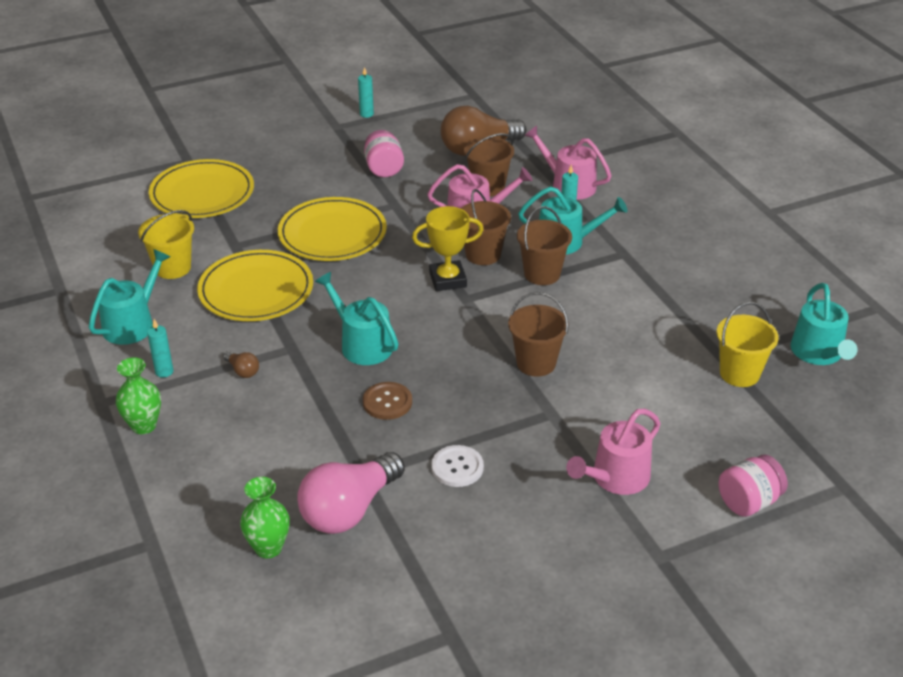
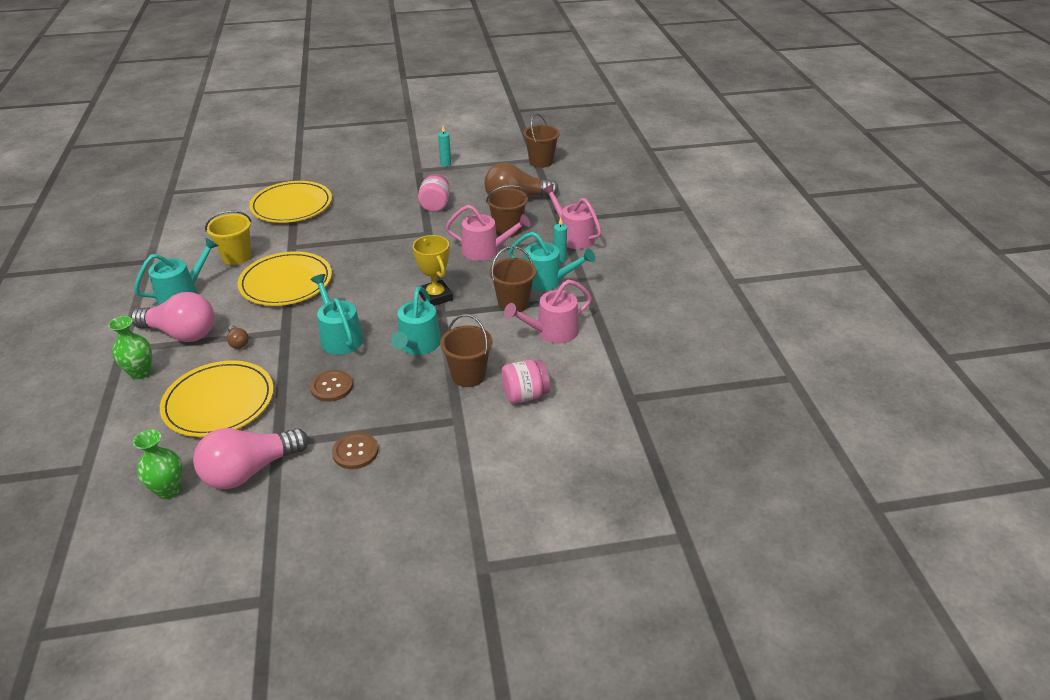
camera: 15 degrees right, 0 degrees up
(164, 372) = (181, 333): turquoise candle -> pink light bulb
(332, 233) = (368, 248): yellow plate -> yellow plate (219, 402)
(448, 280) = (435, 297): yellow trophy -> yellow trophy turned 60 degrees clockwise
(457, 467) = (355, 452): white button -> brown button
(483, 254) = (474, 281): brown bucket -> brown bucket (541, 162)
(616, 478) = (482, 487): pink watering can -> pink watering can (552, 332)
(739, 373) = (637, 414): yellow bucket -> none
(748, 502) = (588, 532): pink jar -> pink jar (525, 395)
(818, 353) = (718, 409): turquoise watering can -> turquoise watering can (418, 345)

